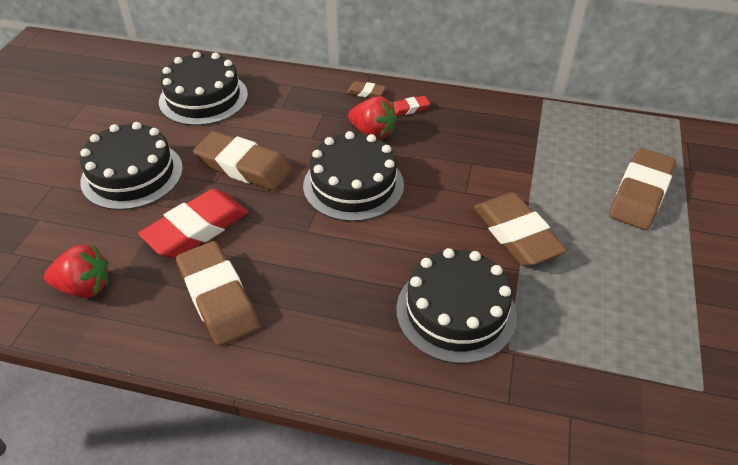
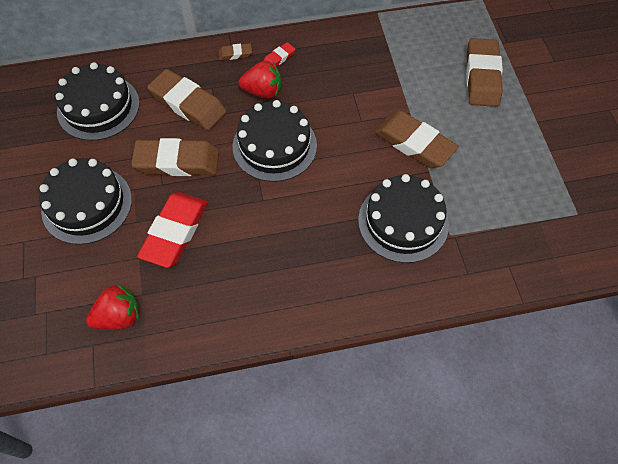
camera: 25 degrees left, 15 degrees up
(218, 297) = (229, 281): brown eraser -> brown eraser (188, 104)

